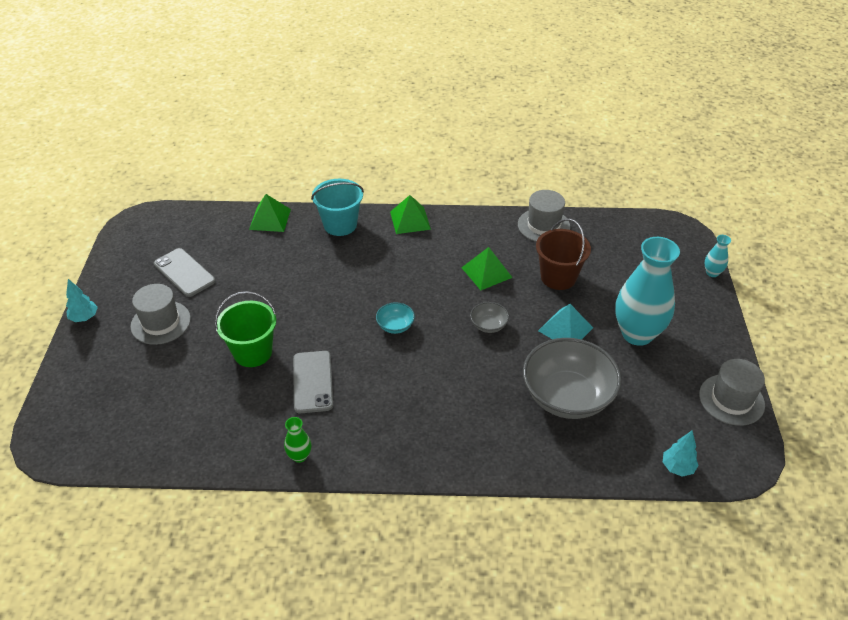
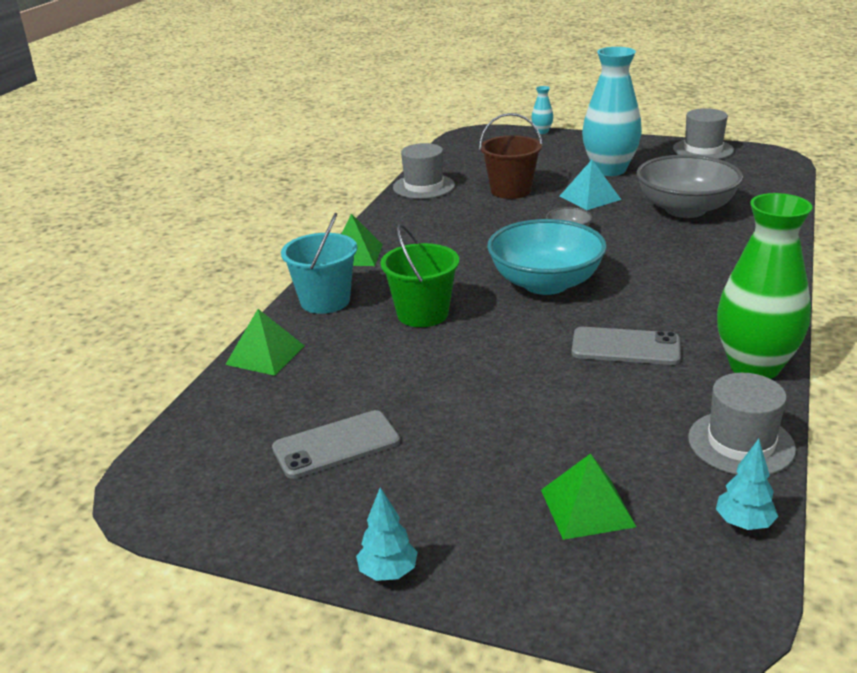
camera: 70 degrees left, 15 degrees down
(160, 322) = (447, 476): grey hat -> grey hat (741, 443)
(253, 352) = (553, 389): green bucket -> green bucket (423, 314)
(299, 456) = (754, 367): green vase -> green vase, size x2.37
(395, 326) = (545, 283): turquoise bowl -> turquoise bowl, size x2.30
(486, 272) = (481, 223): green pyramid -> green pyramid (587, 507)
(677, 467) = (779, 179): turquoise tree -> turquoise tree (743, 524)

